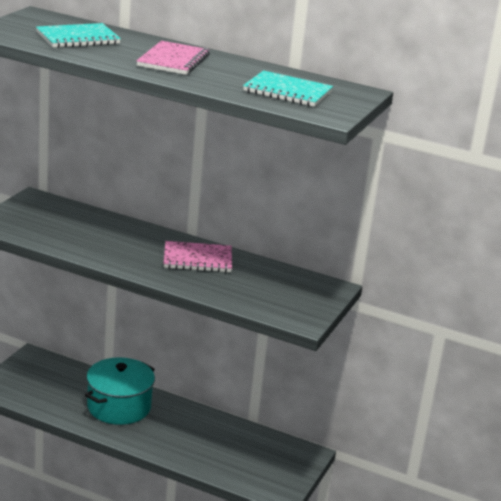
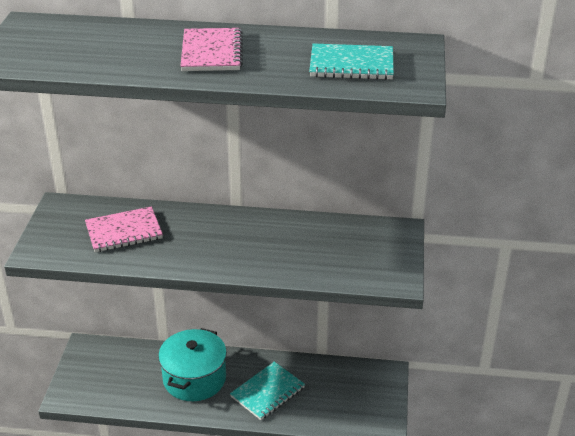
camera: 15 degrees left, 10 degrees up
(78, 38) = (94, 47): turquoise notebook -> turquoise notebook (267, 392)
(197, 259) = (260, 235): pink notebook -> pink notebook (124, 231)

